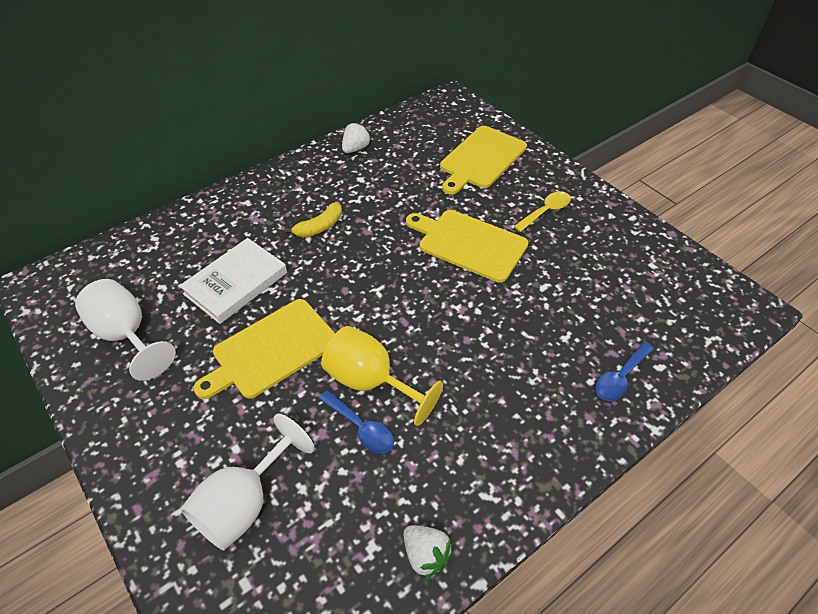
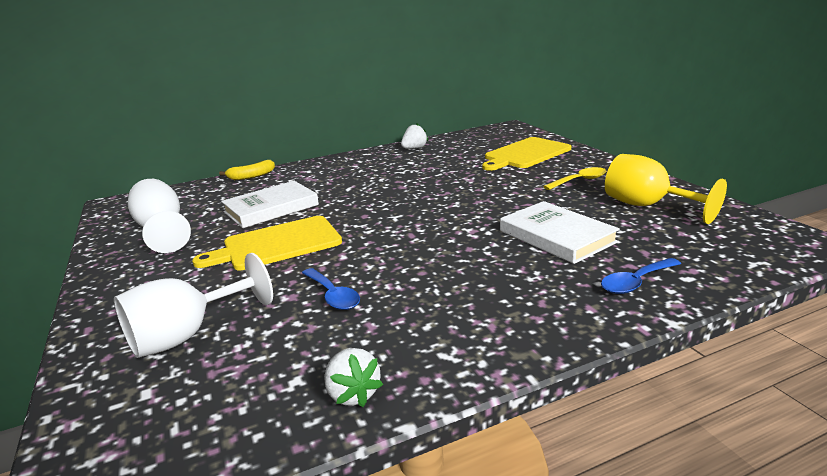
camera: 15 degrees right, 25 degrees down
(319, 227) = (361, 183): yellow banana -> yellow banana (251, 176)
(370, 382) = (359, 268): yellow goblet -> yellow goblet (647, 206)
(469, 243) = (495, 195): yellow cutting board -> none
(542, 313) = (556, 236): none -> white book

